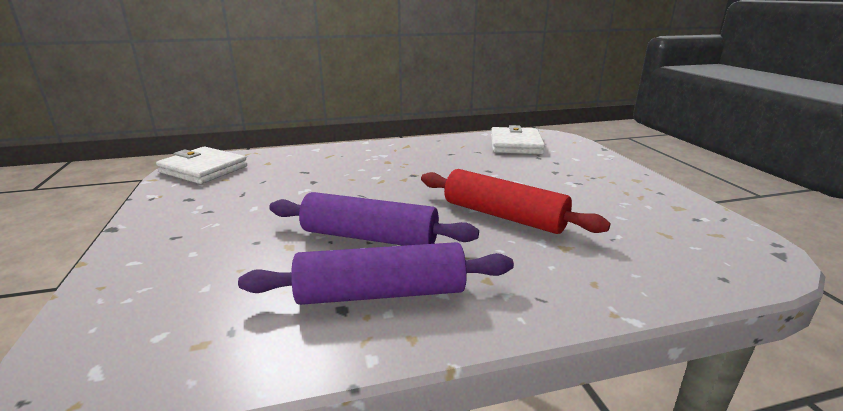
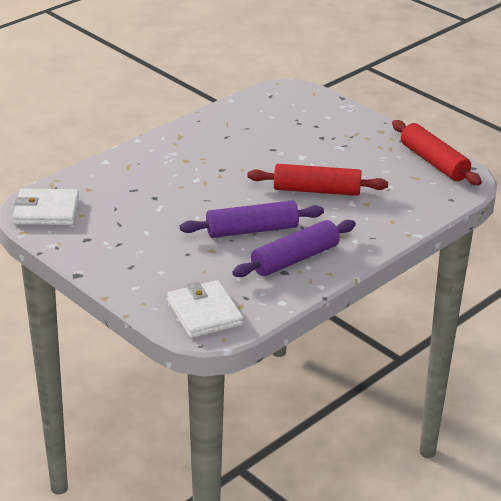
camera: 30 degrees left, 10 degrees up
(516, 144) = (269, 110): white wallet -> white wallet (204, 313)
(704, 223) = (434, 162): none -> red rolling pin

